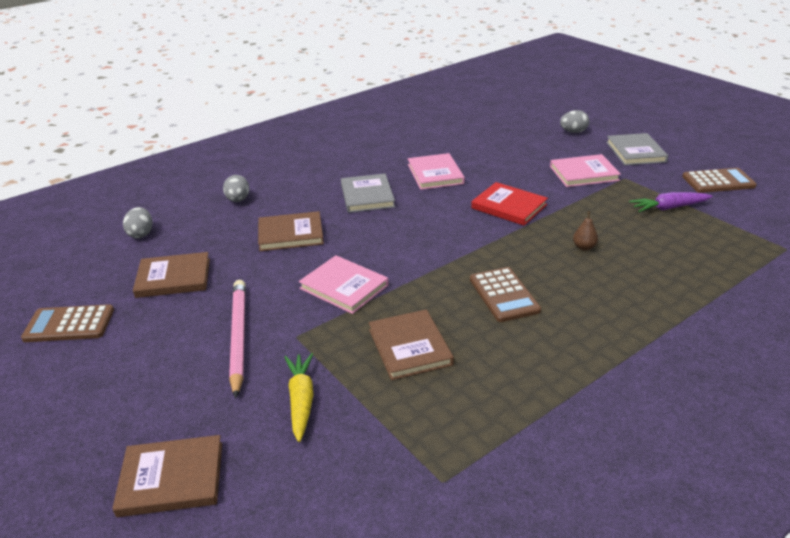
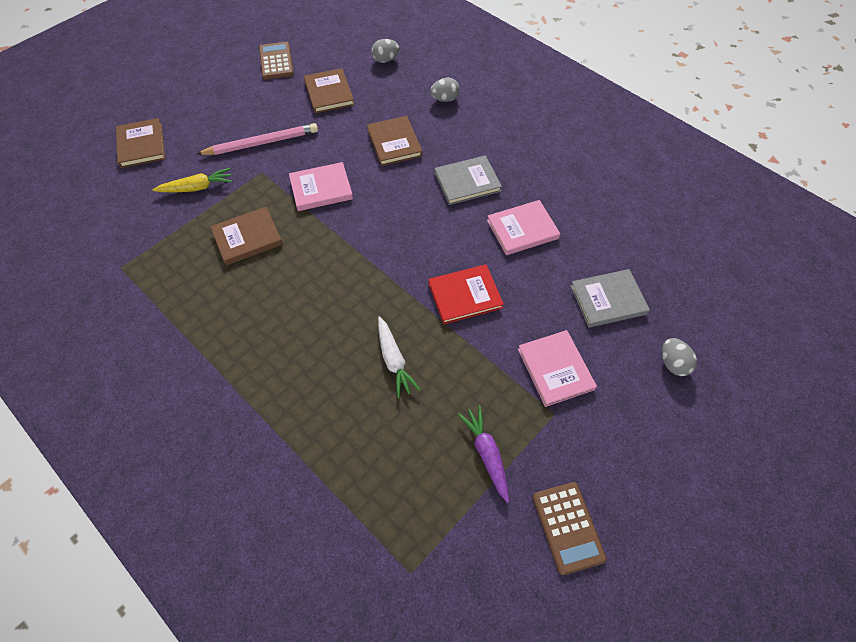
camera: 80 degrees right, 25 degrees up
(344, 287) = (321, 189): pink book -> pink book turned 45 degrees clockwise
(504, 295) = (313, 295): brown calculator -> none
(509, 206) = (465, 295): red book -> red book turned 45 degrees clockwise
(584, 247) = (394, 360): brown pear -> white carrot
(635, 152) = (632, 434): grey book -> grey book (608, 300)

